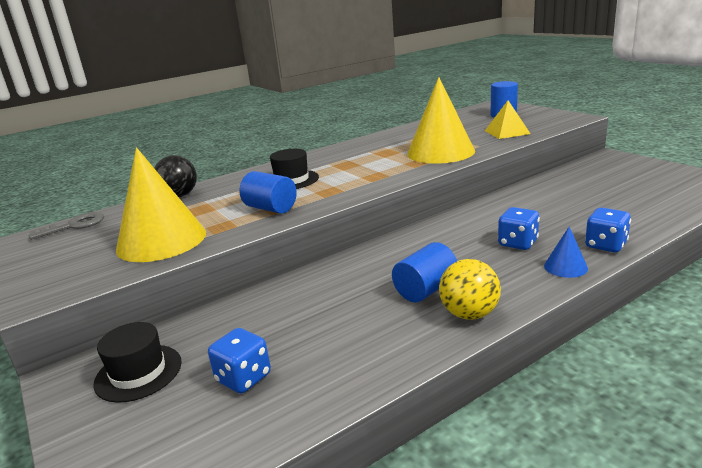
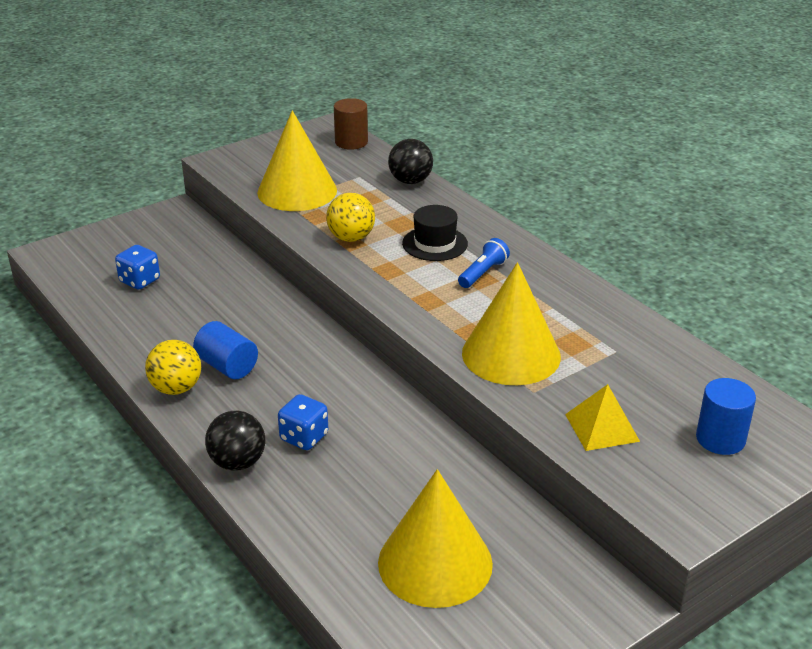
camera: 85 degrees right, 10 degrees up
(74, 226) = (351, 142): grey key -> brown cylinder
(138, 372) = (166, 237): black hat -> none
(270, 208) = (351, 238): blue cylinder -> yellow ball
(339, 164) = (483, 273): none -> blue flashlight
(565, 267) = (237, 462): blue cone -> black ball
(605, 245) = (276, 504): blue dice -> none
(620, 193) = (435, 563): none -> yellow cone

